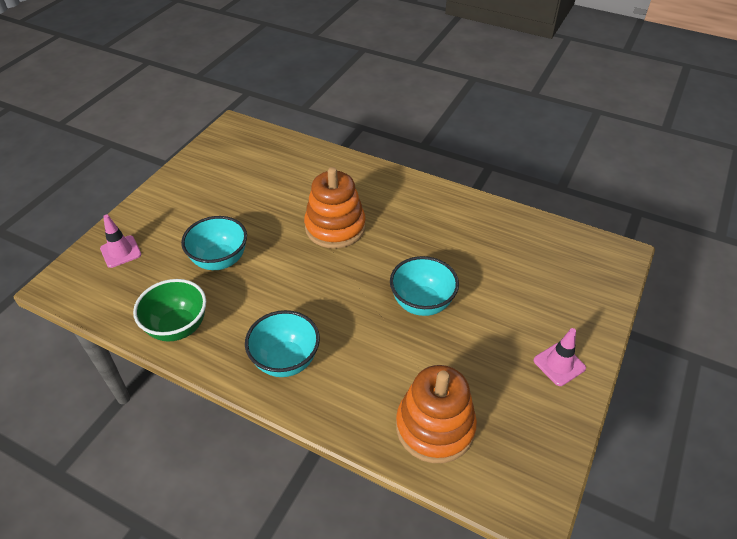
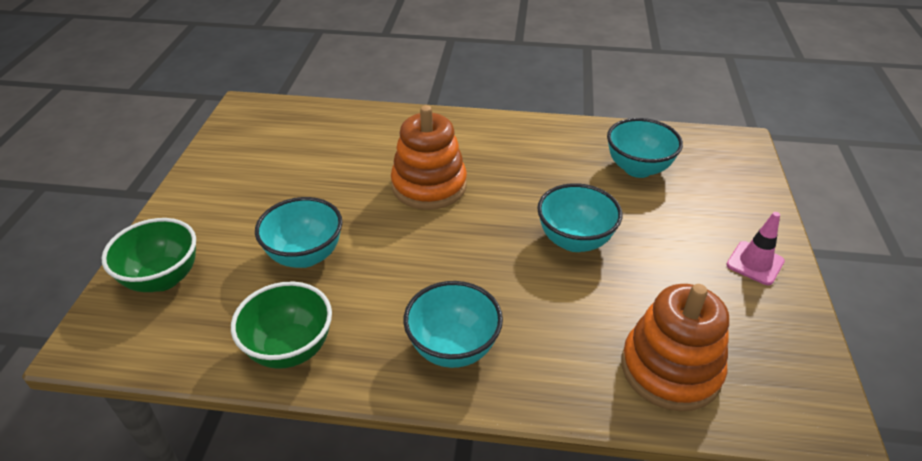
camera: 20 degrees left, 5 degrees down
(121, 251) = (163, 278): pink traffic cone -> green bowl
(511, 255) = (637, 168): none -> turquoise bowl

